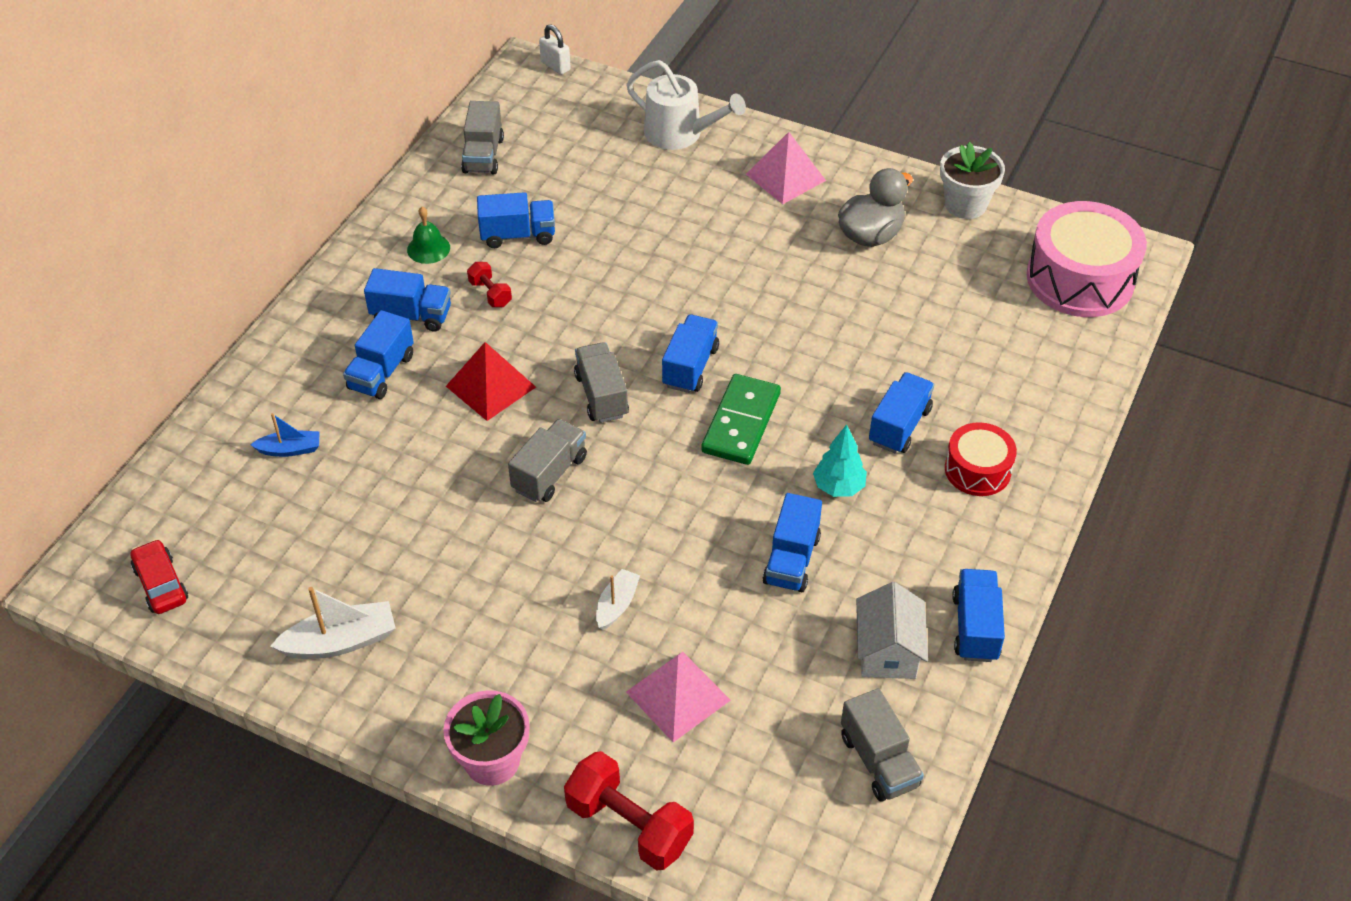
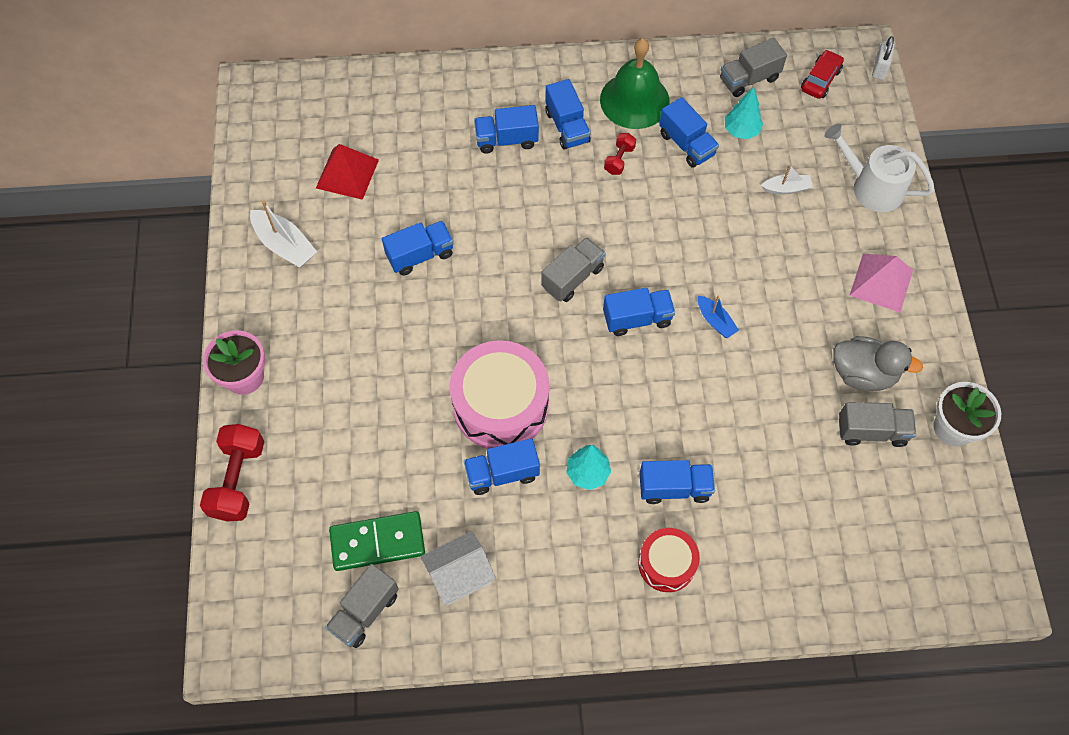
camera: 60 degrees right, 15 degrees up
(161, 584) = (273, 129): red car -> red car (820, 80)
(290, 449) = (411, 130): blue boat -> blue boat (715, 321)
(428, 248) = (634, 100): green bell -> green bell, size x2.02
(490, 386) = (536, 208): red pyramid -> red pyramid (347, 173)
(538, 189) = (741, 131): none -> turquoise tree
(549, 473) = (484, 284): grey truck -> grey truck (871, 431)
(617, 605) = (400, 383): white boat -> white boat (786, 188)
(678, 696) = (349, 458): pink pyramid -> none
(679, 134) = (871, 187): white watering can -> white watering can turned 120 degrees clockwise
(741, 423) = (606, 379): green domino -> green domino (377, 542)
(975, 627) = (515, 627): blue truck -> blue truck (420, 255)
(1080, 279) = (932, 555): pink drum -> pink drum (500, 405)

